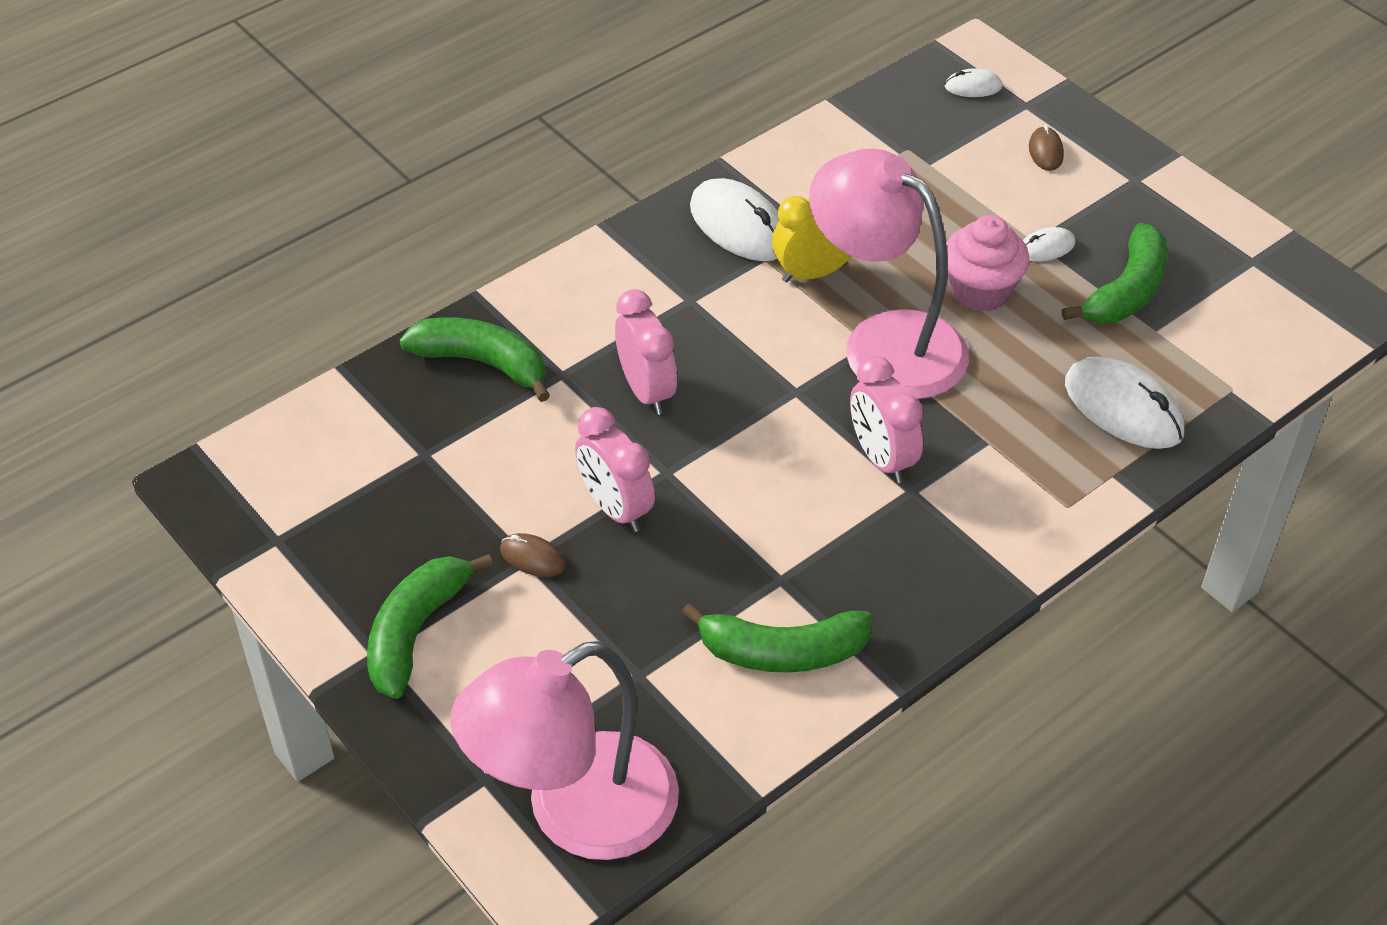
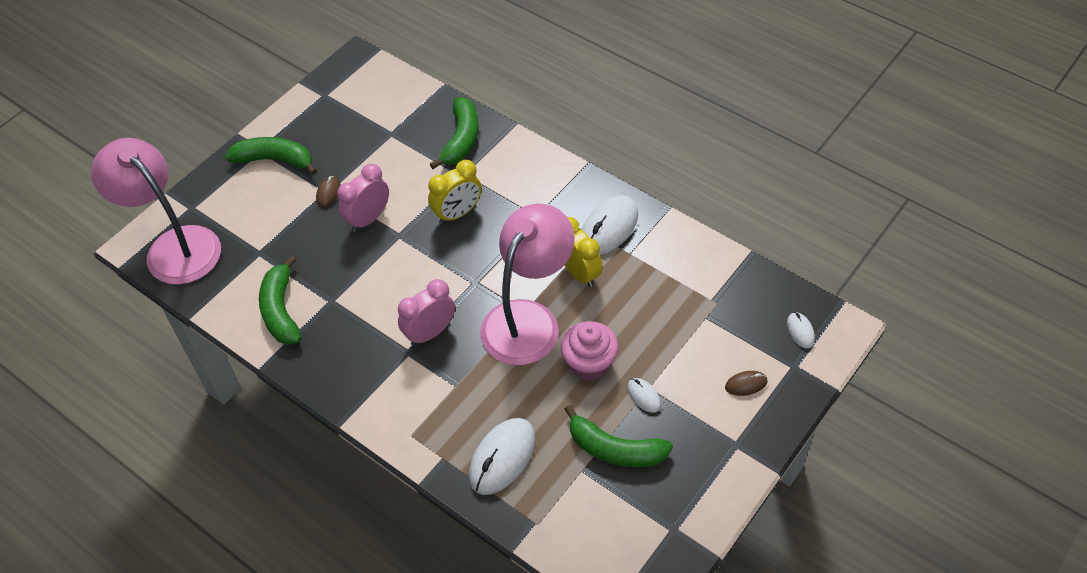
camera: 80 degrees right, 5 degrees up
(646, 391) = (458, 213): pink clock -> yellow clock

